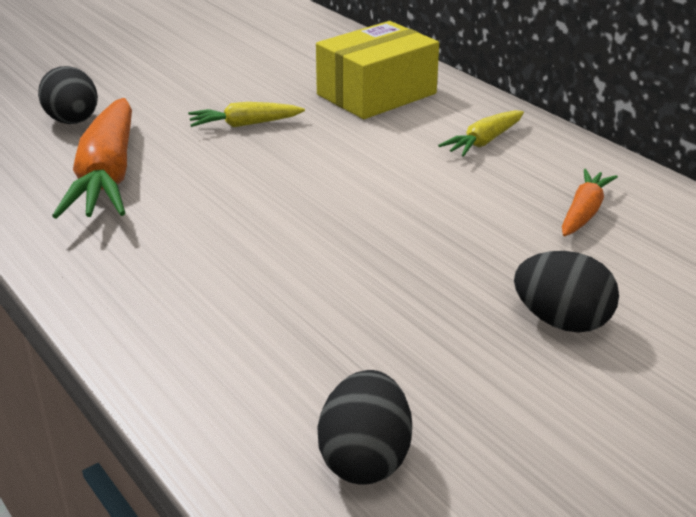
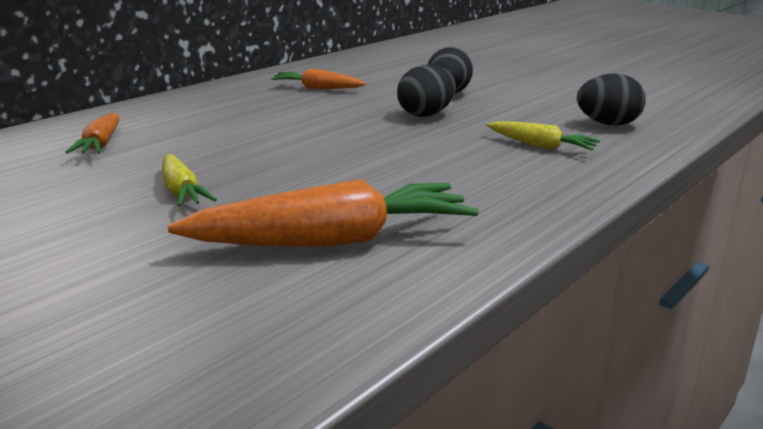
camera: 105 degrees left, 10 degrees down
(73, 121) = (177, 294): black egg -> black egg (425, 114)
(376, 94) = (100, 144): yellow box -> orange carrot
(484, 142) = (211, 109): yellow carrot -> yellow carrot (540, 146)

